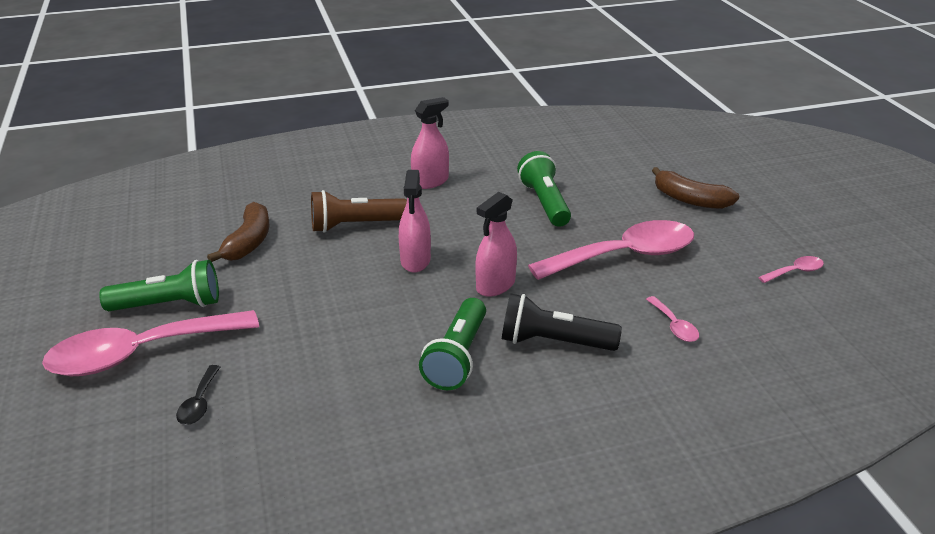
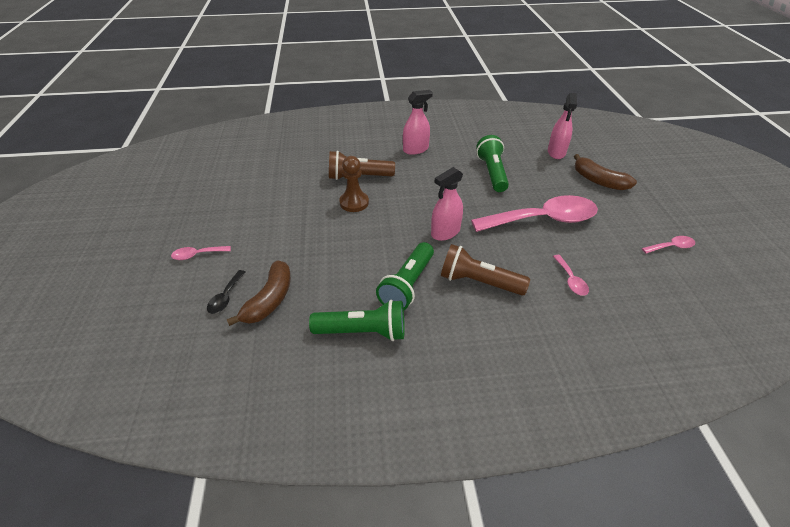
camera: 10 degrees right, 10 degrees up
(140, 353) = (197, 255): pink spoon -> pink spoon, size x0.41
(169, 305) = (225, 222): green flashlight -> green flashlight (363, 332)
(249, 242) = (286, 181): brown banana -> brown banana (270, 300)
(357, 260) = (354, 203): none -> brown pawn
(415, 260) = (393, 207): pink spray bottle -> pink spray bottle (556, 152)
(553, 342) = (478, 282): black flashlight -> brown flashlight

